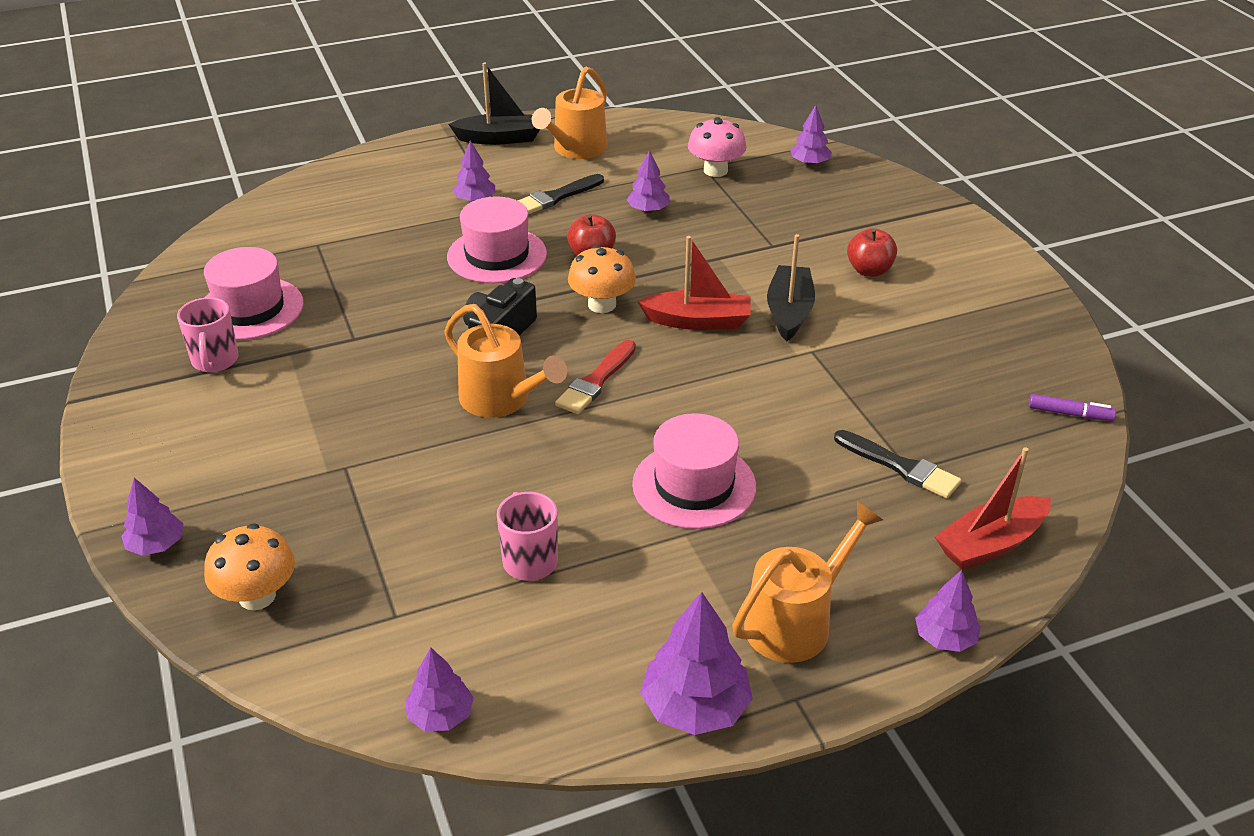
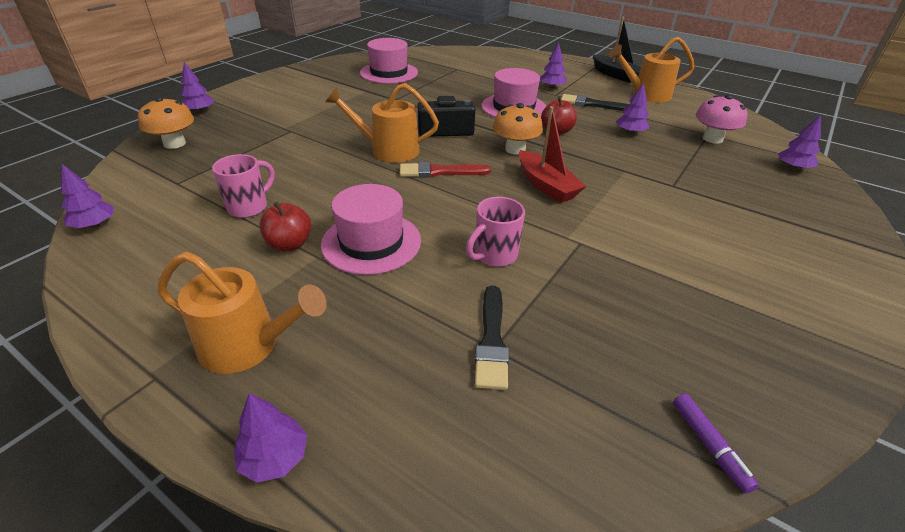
camera: 55 degrees right, 0 degrees up
(215, 361) = (342, 79): pink mug -> pink mug (494, 255)
(501, 399) = (388, 150): orange watering can -> orange watering can turned 90 degrees clockwise
(695, 707) = (128, 325): purple tree -> none
(789, 312) = (610, 217): black boat -> none
(869, 270) = (718, 236): red apple -> red apple (289, 244)
(990, 544) = (437, 447): red boat -> none

